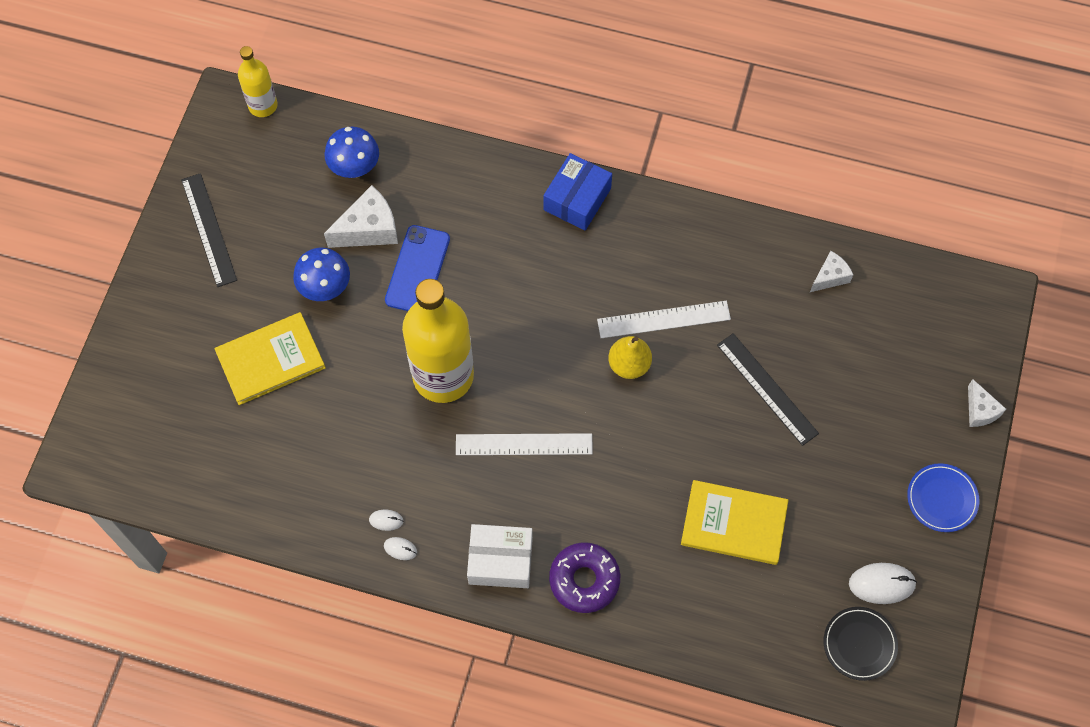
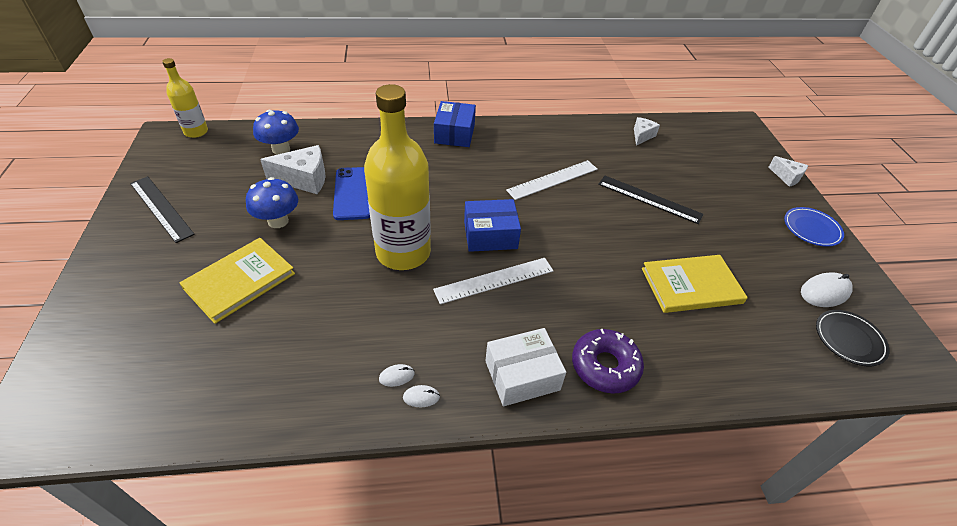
camera: 25 degrees left, 20 degrees down
(369, 229) = (304, 179): white cheese -> white cheese turned 45 degrees clockwise
(547, 382) = (490, 235): none -> blue box
(629, 365) = (545, 210): yellow pear -> none

